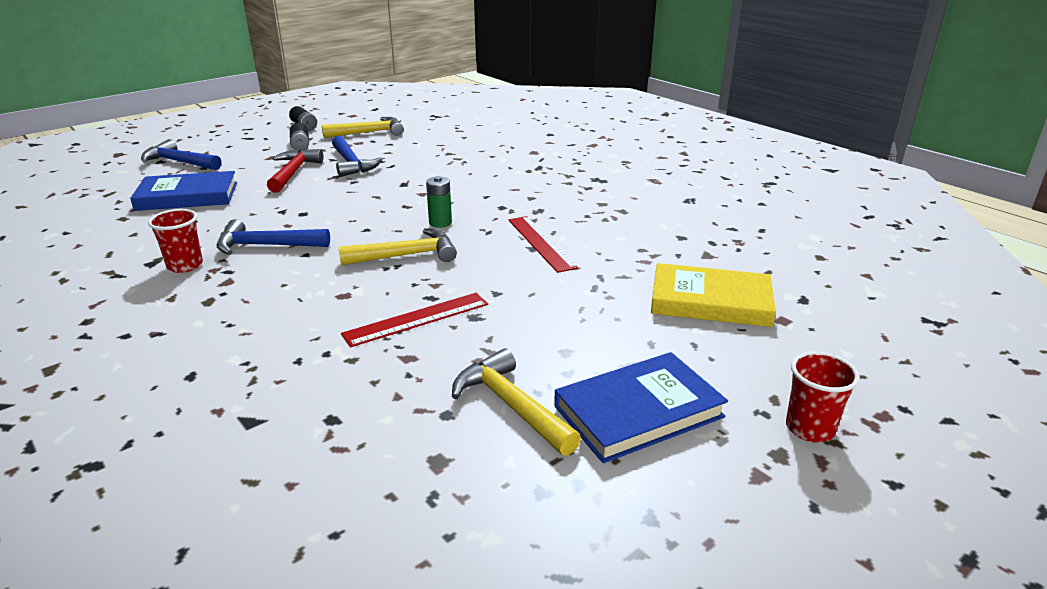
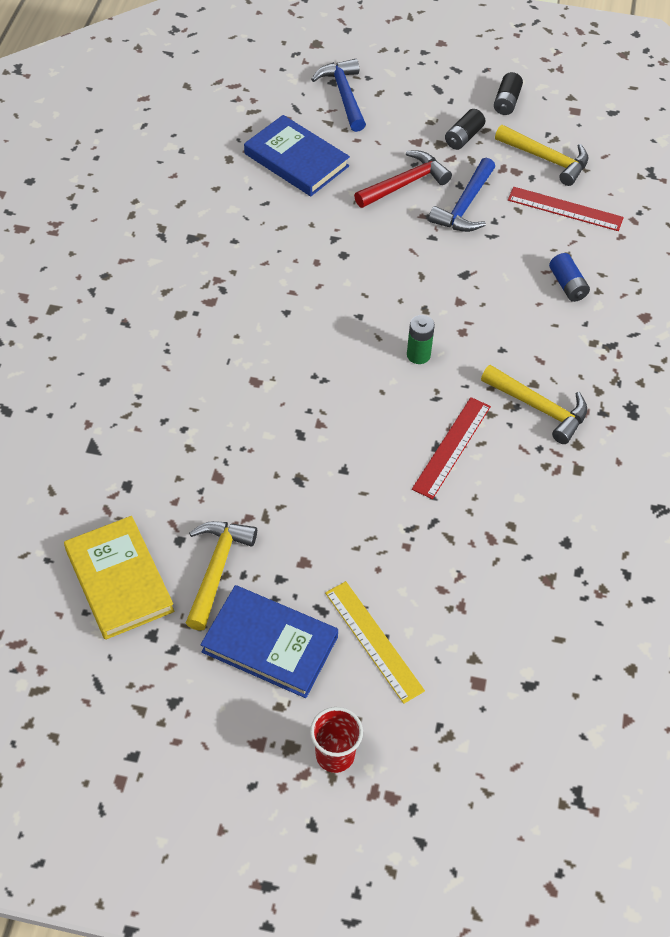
camera: 50 degrees right, 25 degrees up
(185, 265) = (206, 259): red cup -> none
(266, 246) = (275, 278): blue hammer -> none
(406, 255) = (344, 374): yellow hammer -> yellow hammer (539, 408)
(417, 319) = (265, 447): red ruler -> red ruler (565, 209)
(471, 161) = (567, 285): none -> blue battery
(692, 351) = (373, 641): none -> yellow ruler
(710, 301) = (463, 619): yellow book -> yellow book (119, 580)

